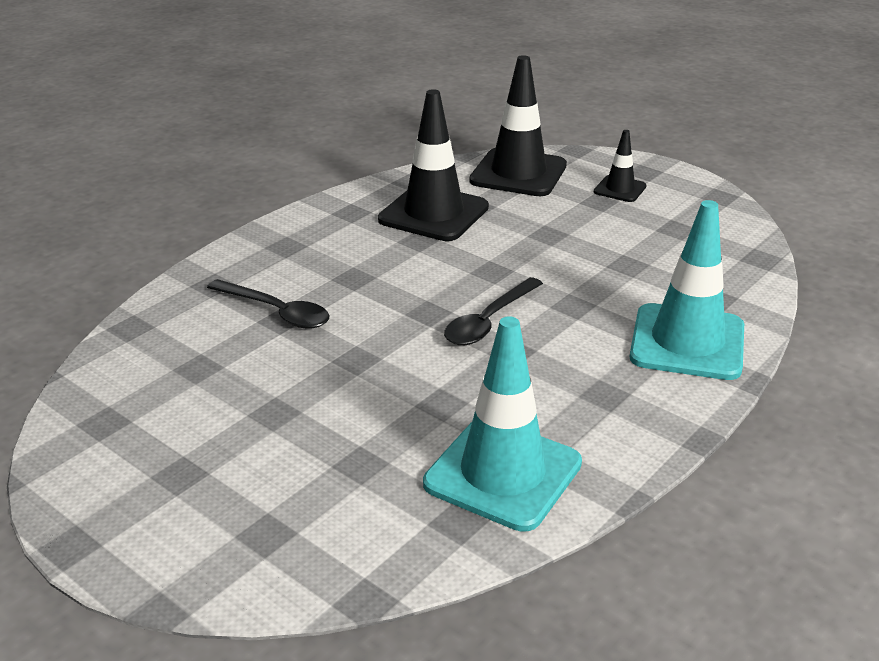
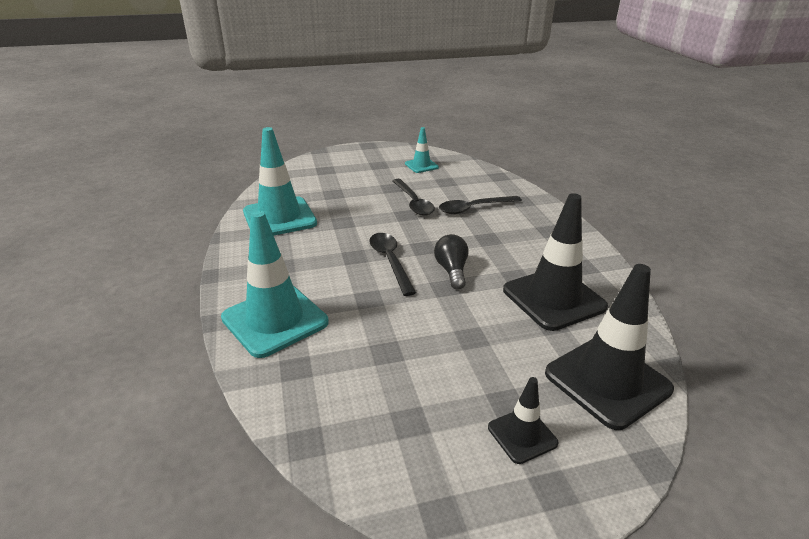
camera: 125 degrees right, 0 degrees up
(143, 419) = (421, 165): none -> turquoise traffic cone
(309, 367) = (413, 202): none -> black spoon
(455, 277) = (452, 271): none -> black light bulb

